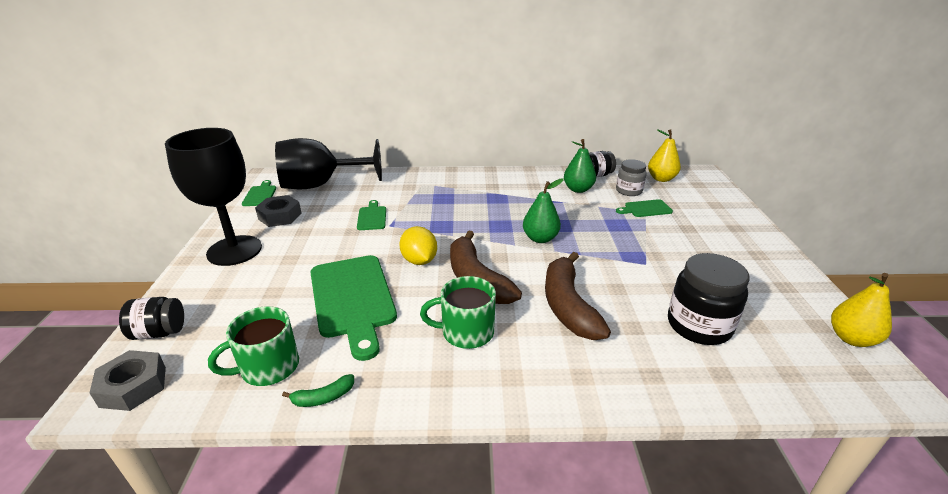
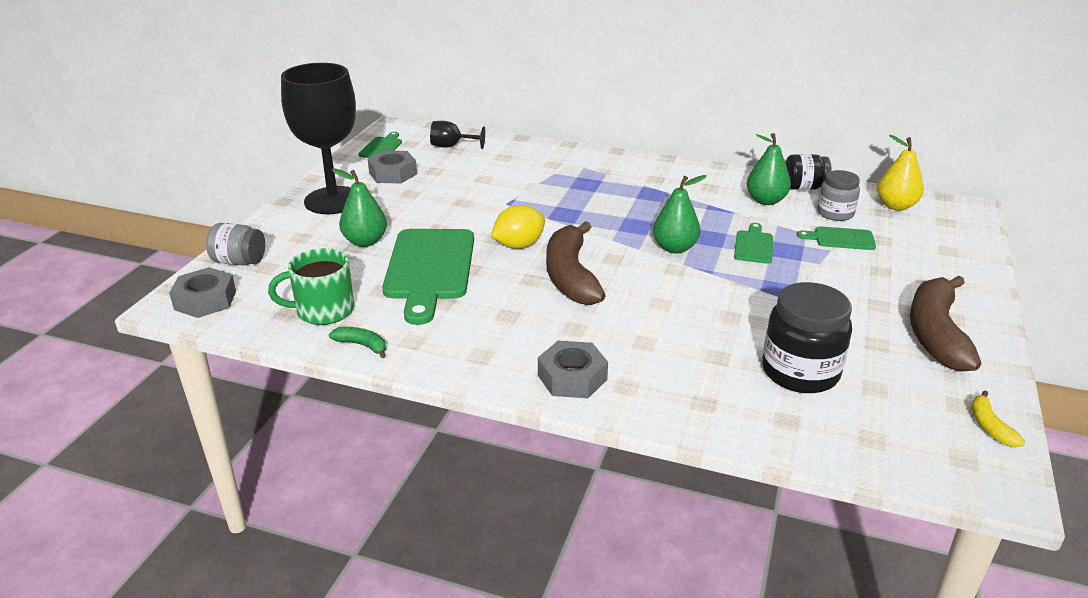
camera: 20 degrees right, 0 degrees up
(159, 332) = (239, 261): black jar -> grey jar
(281, 284) = (365, 241): none -> green pear
(320, 185) = (451, 146): black goblet -> black goblet, size x0.44
(323, 397) = (362, 345): green banana -> green banana turned 150 degrees counterclockwise
(372, 217) = (491, 191): green cutting board -> green cutting board (753, 245)
(419, 260) = (519, 245): yellow lemon -> yellow lemon turned 60 degrees clockwise
(466, 332) = (529, 322): green mug -> none
(534, 379) = (572, 377): none -> grey nut
(568, 306) = (658, 322): brown banana -> brown banana (936, 334)
(851, 338) = (990, 426): yellow pear -> yellow banana

